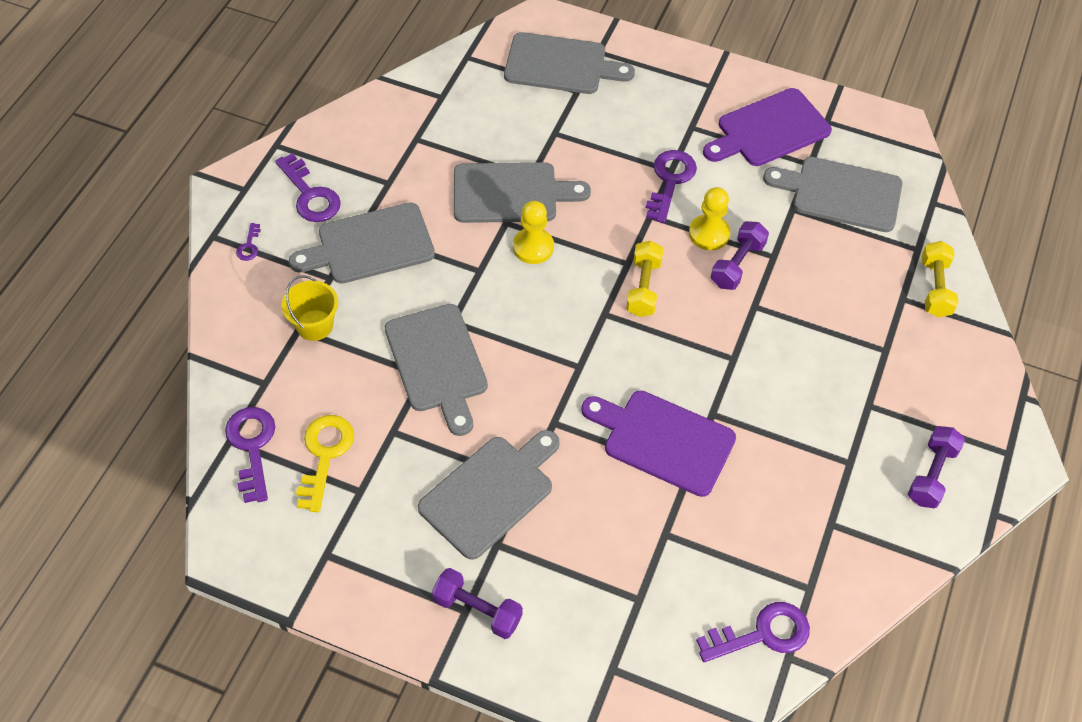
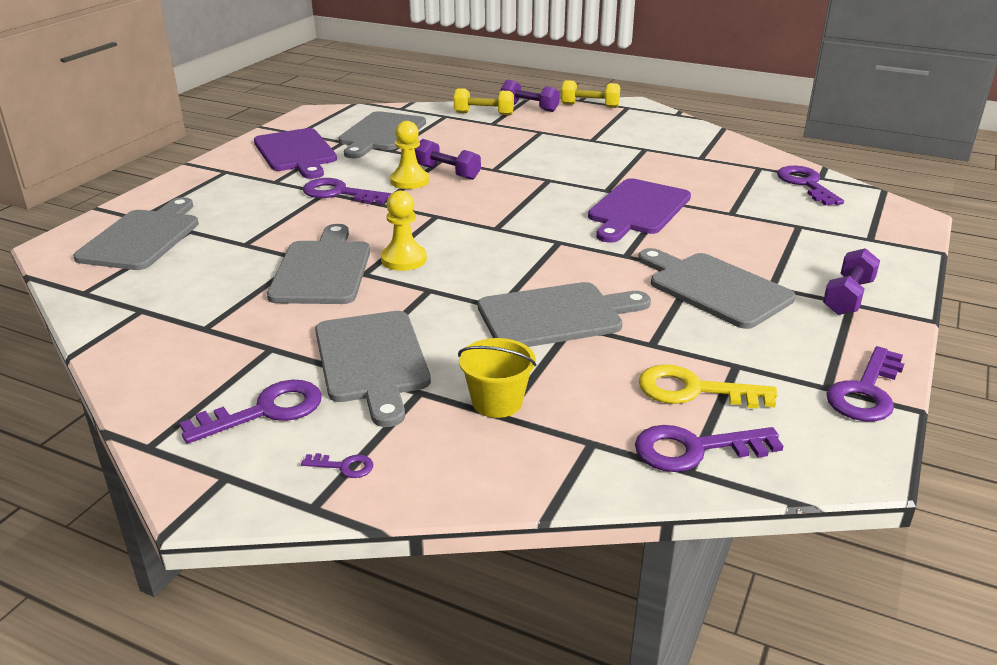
camera: 85 degrees left, 25 degrees down
(317, 583) = (866, 392): none -> purple key
(643, 288) = (467, 210): yellow dumbbell -> yellow dumbbell (590, 106)
(931, 475) = (650, 127): purple dumbbell -> purple dumbbell (529, 107)

